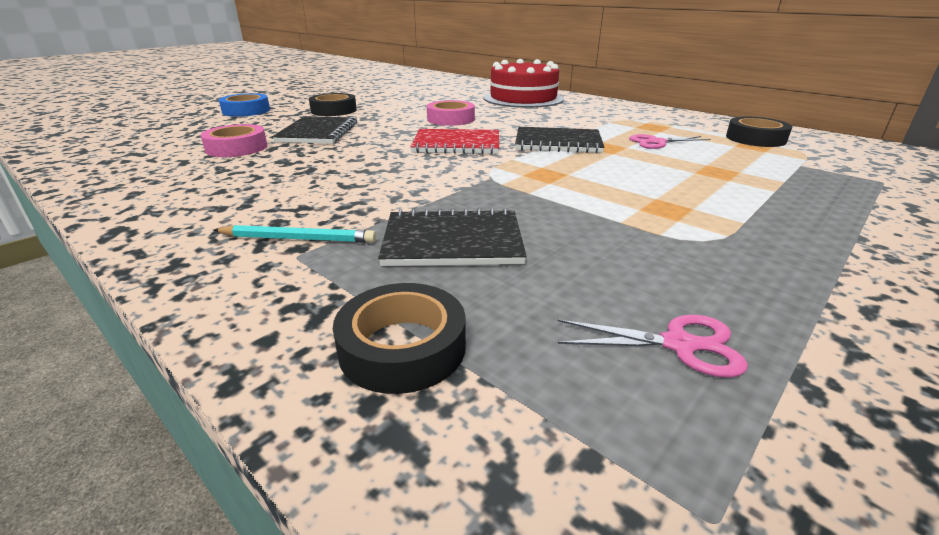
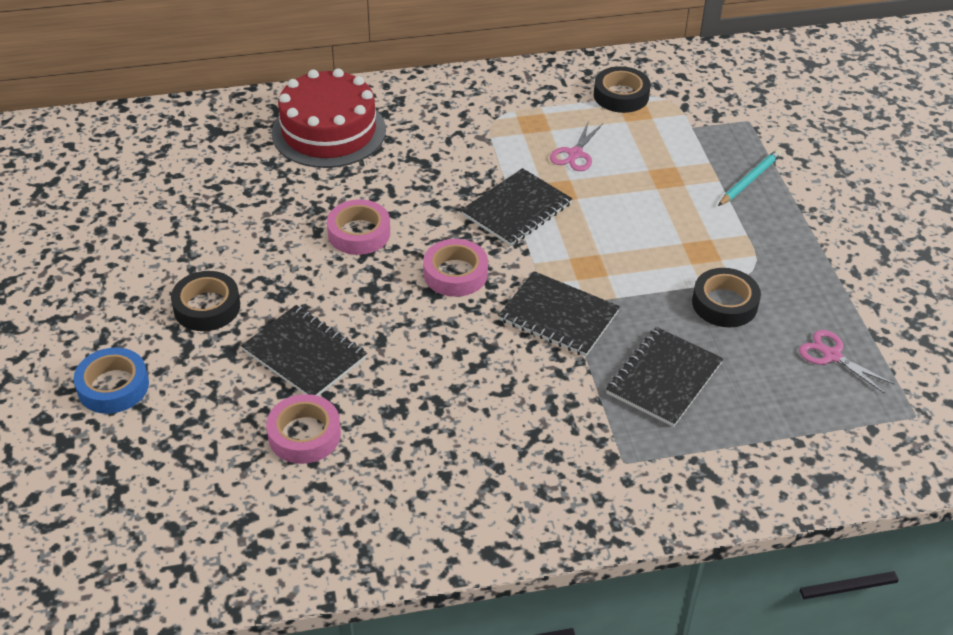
camera: 55 degrees left, 15 degrees up
(298, 239) = (596, 453): turquoise pencil -> turquoise pencil (749, 180)
(402, 347) = (765, 452): black tape -> black tape (724, 303)
(456, 144) = (455, 274): red notebook -> pink tape
(467, 180) = (558, 316): none -> black notebook
(679, 344) = (831, 355): pink scissors -> pink scissors turned 90 degrees counterclockwise

